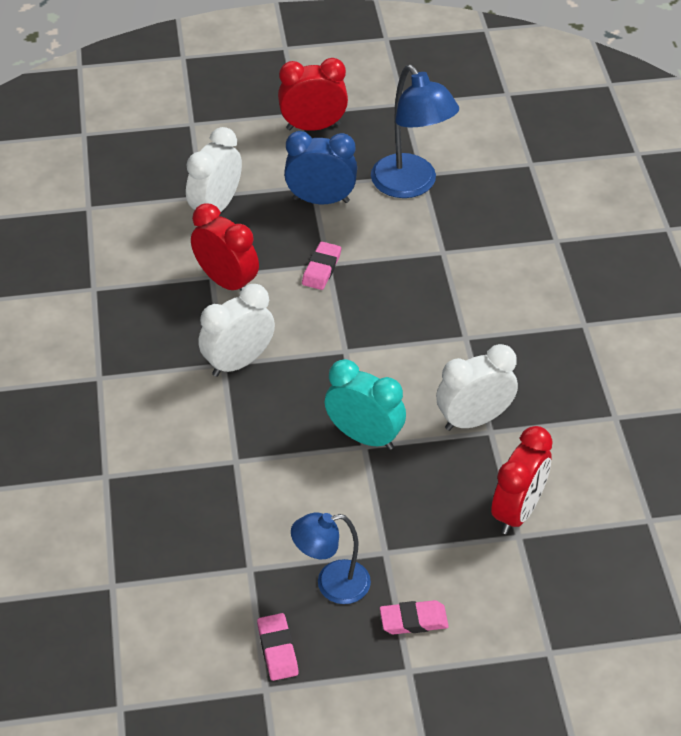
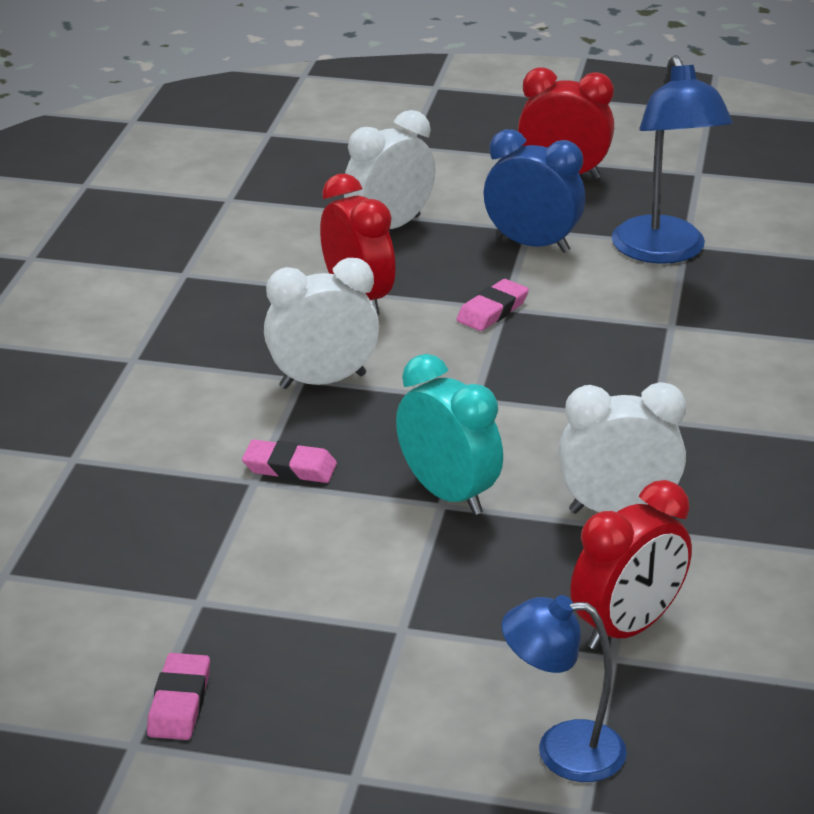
camera: 20 degrees right, 15 degrees down
(332, 584) = (303, 647): blue lamp -> blue lamp (562, 750)
(413, 620) = (397, 718): pink eraser -> pink eraser (289, 467)

